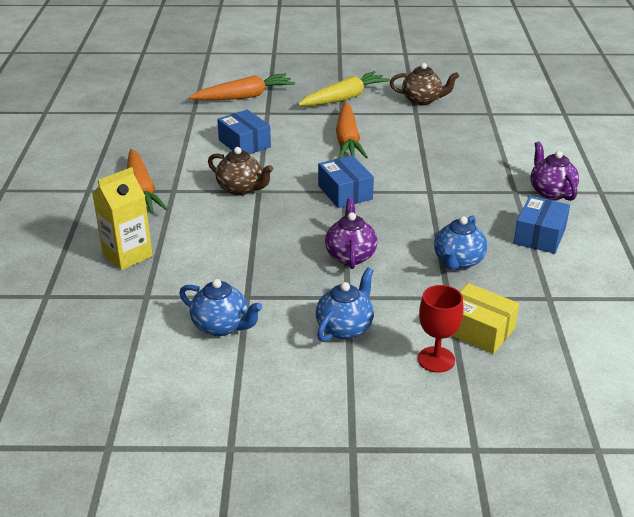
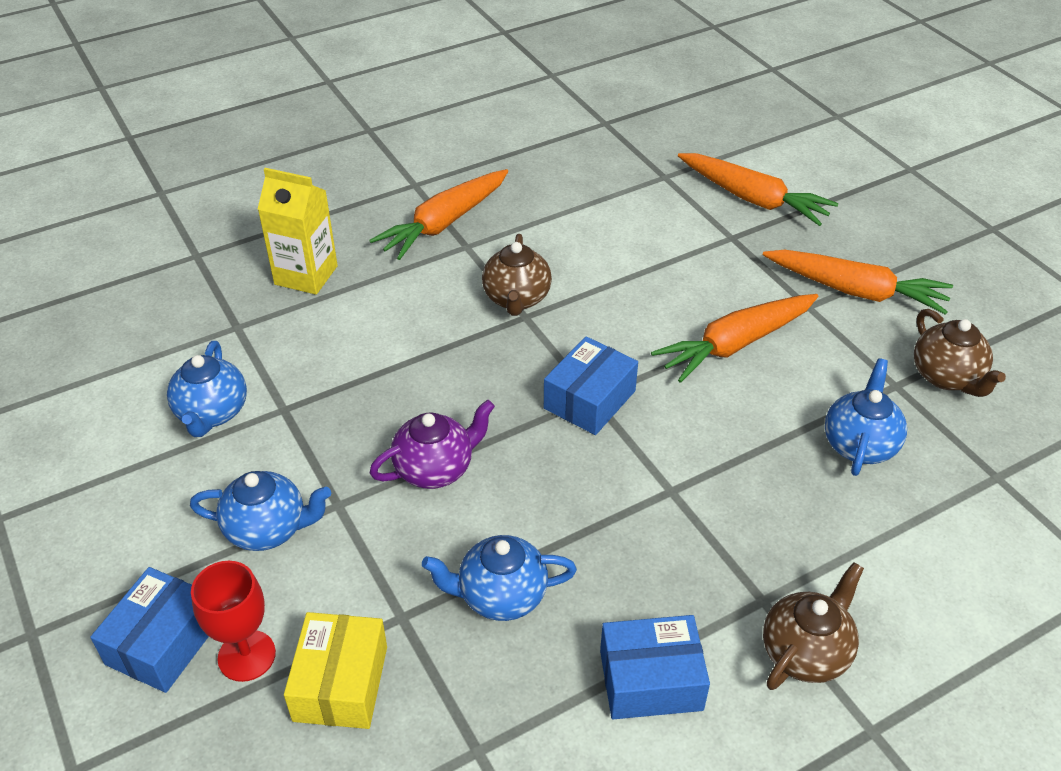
camera: 60 degrees right, 10 degrees up
(244, 143) = (630, 253): blue box -> blue box (163, 642)
(344, 98) = (856, 291): yellow carrot -> orange carrot
(443, 135) = (859, 444): none -> blue teapot
(551, 192) = (806, 652): purple teapot -> brown teapot

